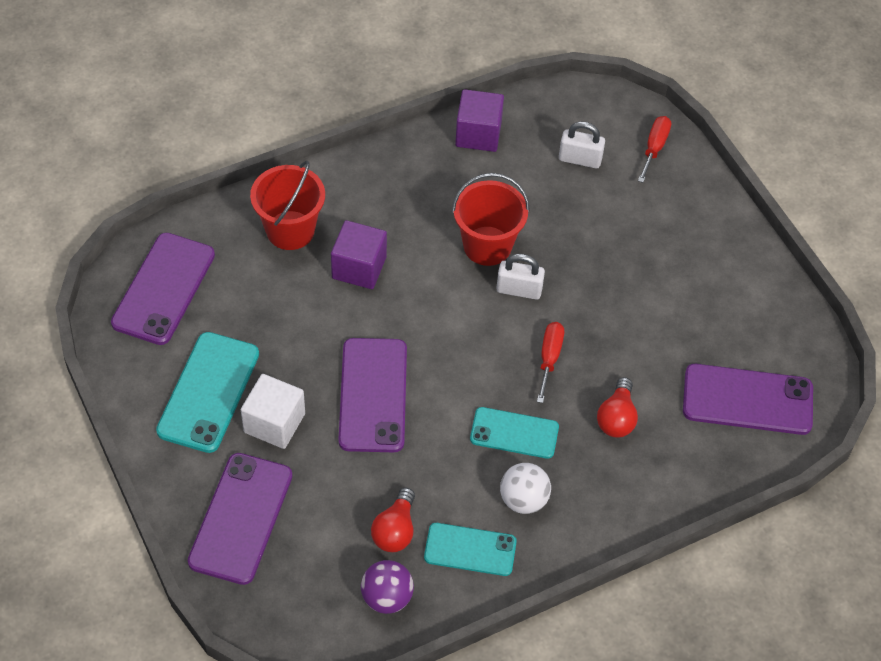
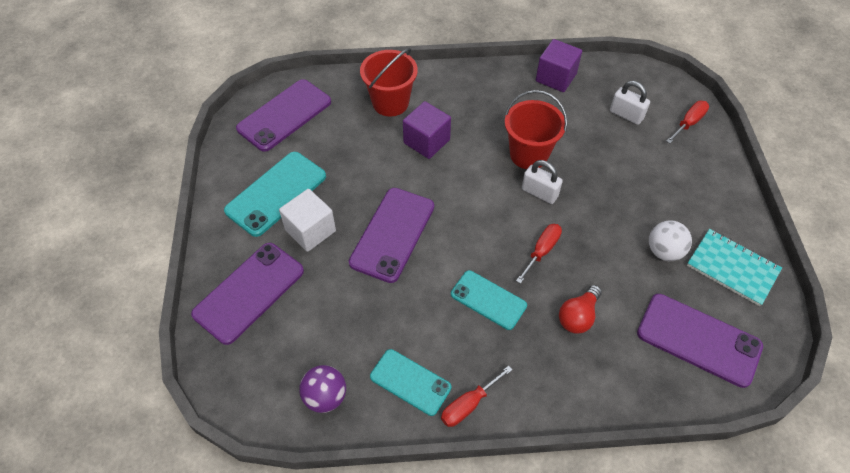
camera: 25 degrees right, 0 degrees up
(395, 530) = (358, 344): red light bulb -> none
(523, 499) = (472, 356): white ball -> white ball (664, 251)
(541, 550) = (468, 405): none -> red screwdriver
(757, 310) = (732, 268): none -> turquoise notebook

